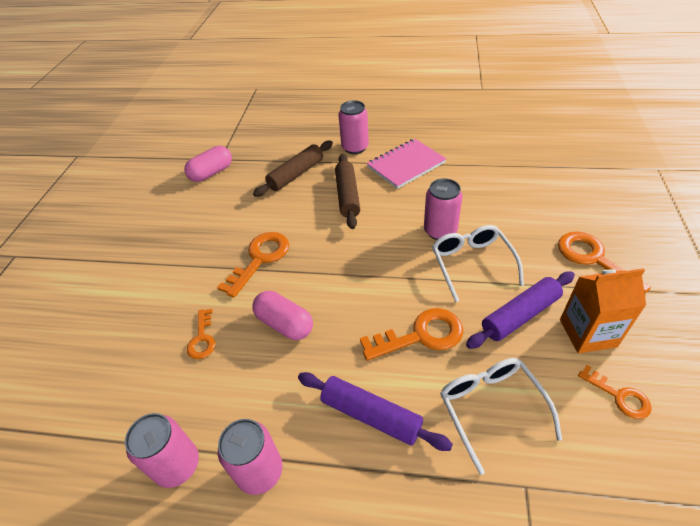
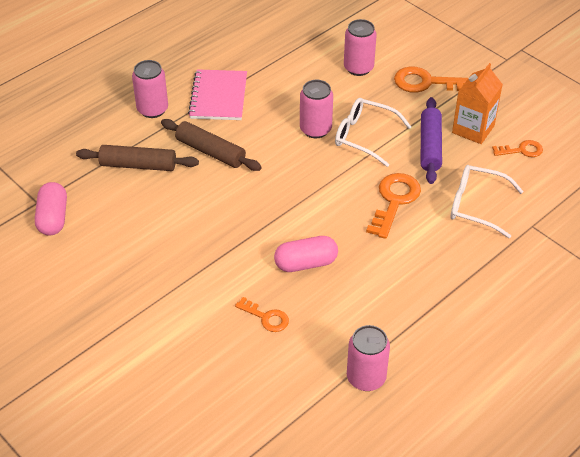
camera: 55 degrees left, 0 degrees up
(260, 259) = (219, 243): orange key -> none
(260, 471) = (412, 336): pink can -> pink can (358, 68)
(296, 174) = (138, 165): brown rolling pin -> brown rolling pin turned 75 degrees counterclockwise
(371, 415) = (427, 261): purple rolling pin -> none

